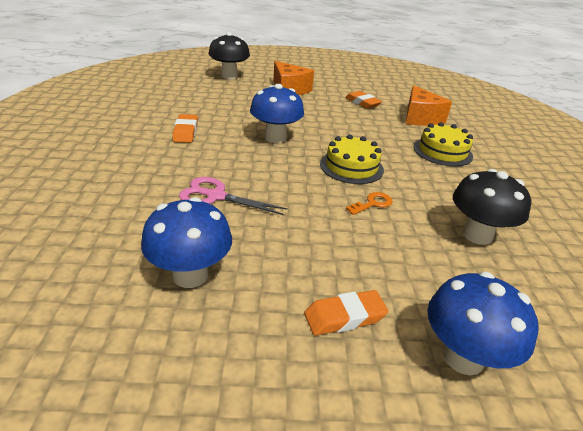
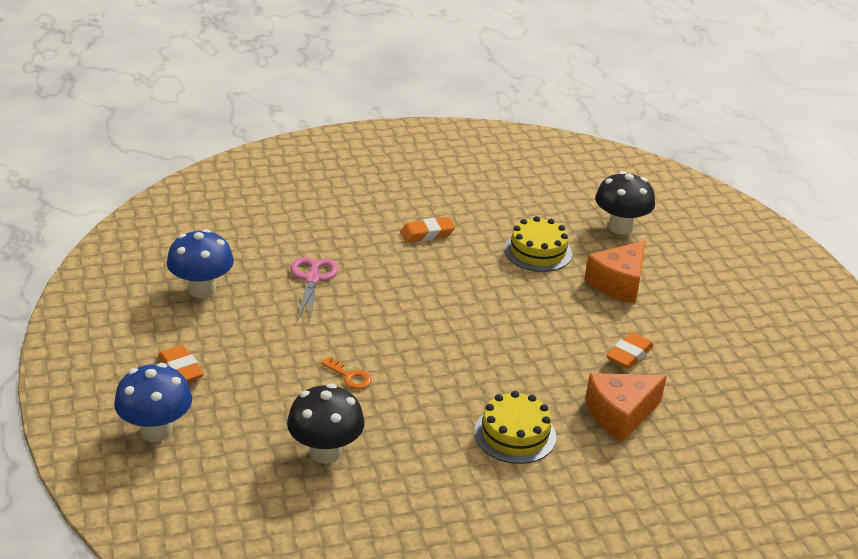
camera: 75 degrees right, 0 degrees up
(275, 138) = (456, 294): blue mushroom -> none
(351, 167) = (421, 357): yellow cake -> yellow cake (538, 251)

